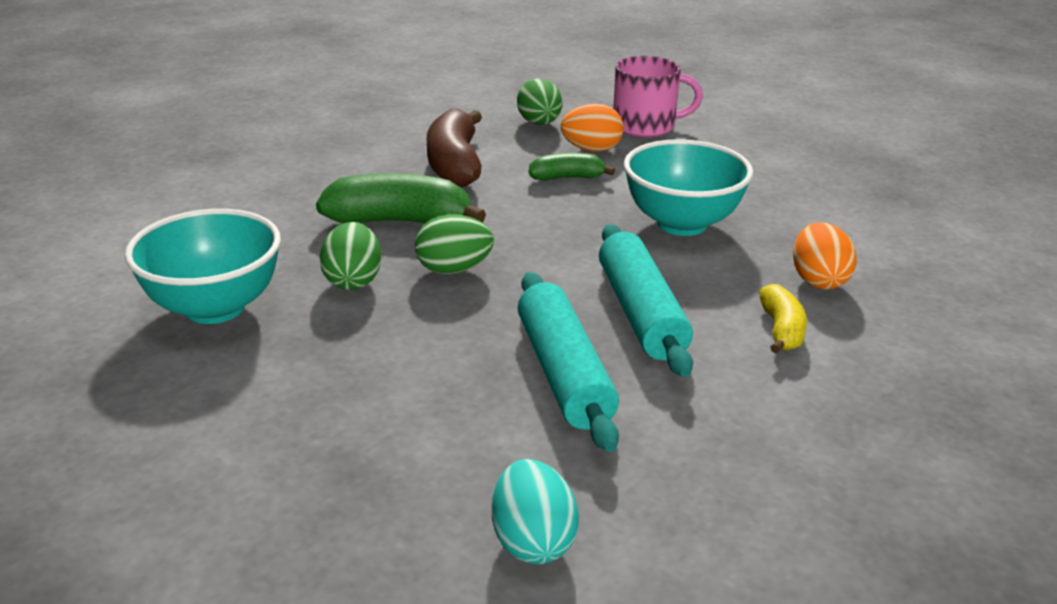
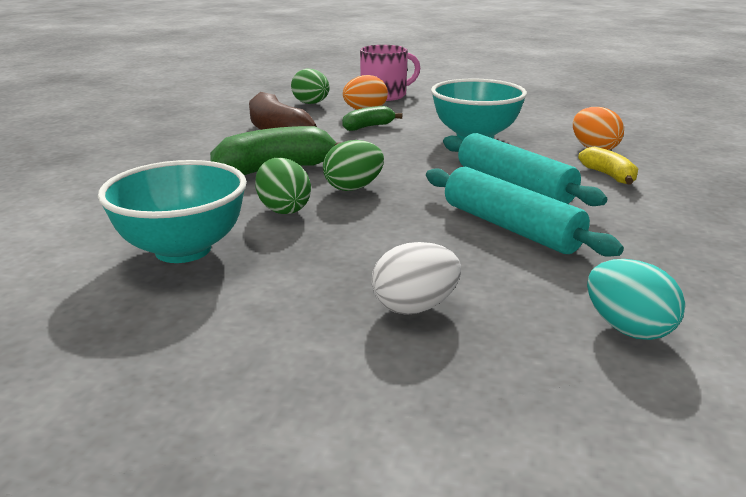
camera: 25 degrees left, 5 degrees down
(353, 443) = (415, 307): none -> white egg

